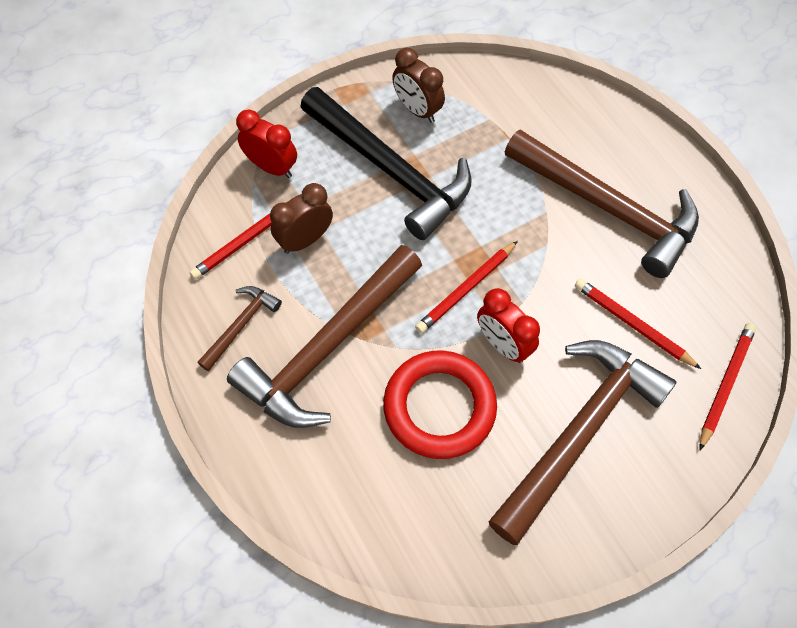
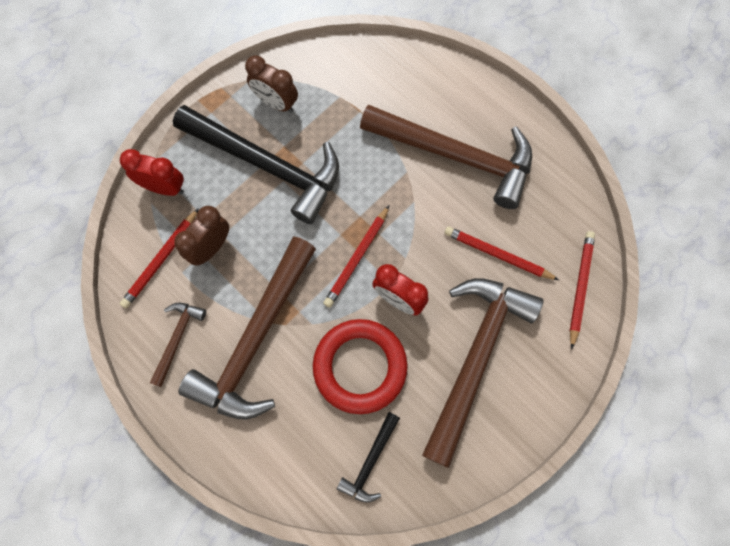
camera: 15 degrees left, 10 degrees up
(424, 517) = (370, 462): none -> black hammer

